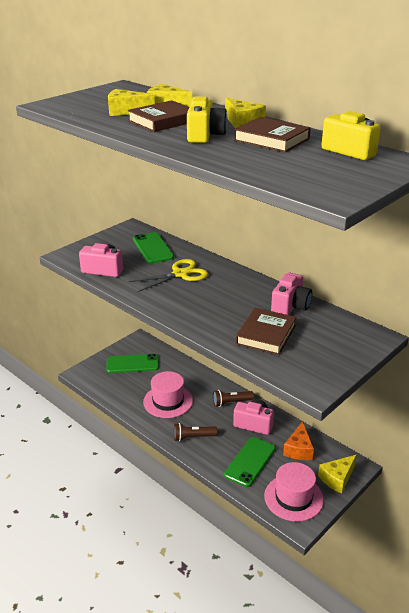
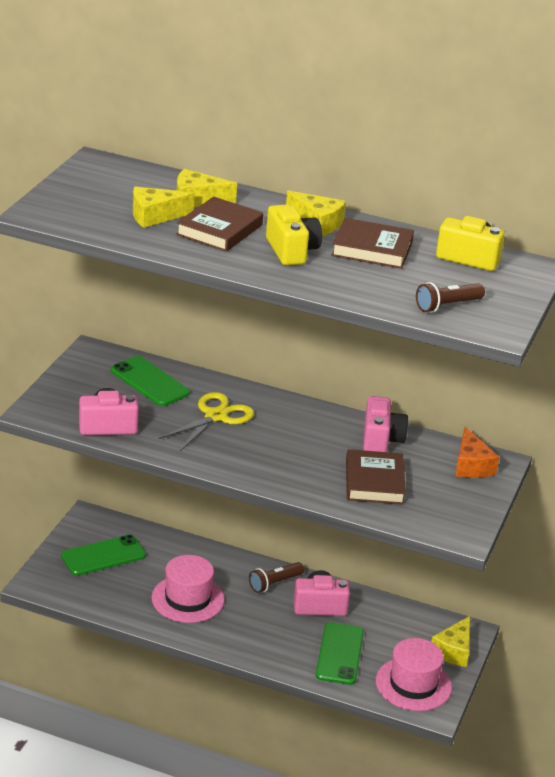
camera: 25 degrees left, 0 degrees up
(193, 437) = (250, 639): brown flashlight -> brown flashlight (447, 306)
(298, 449) = (391, 626): orange cheese -> orange cheese (471, 465)

